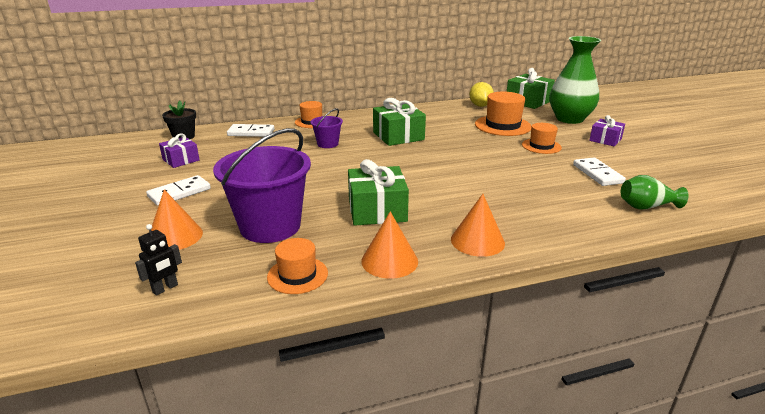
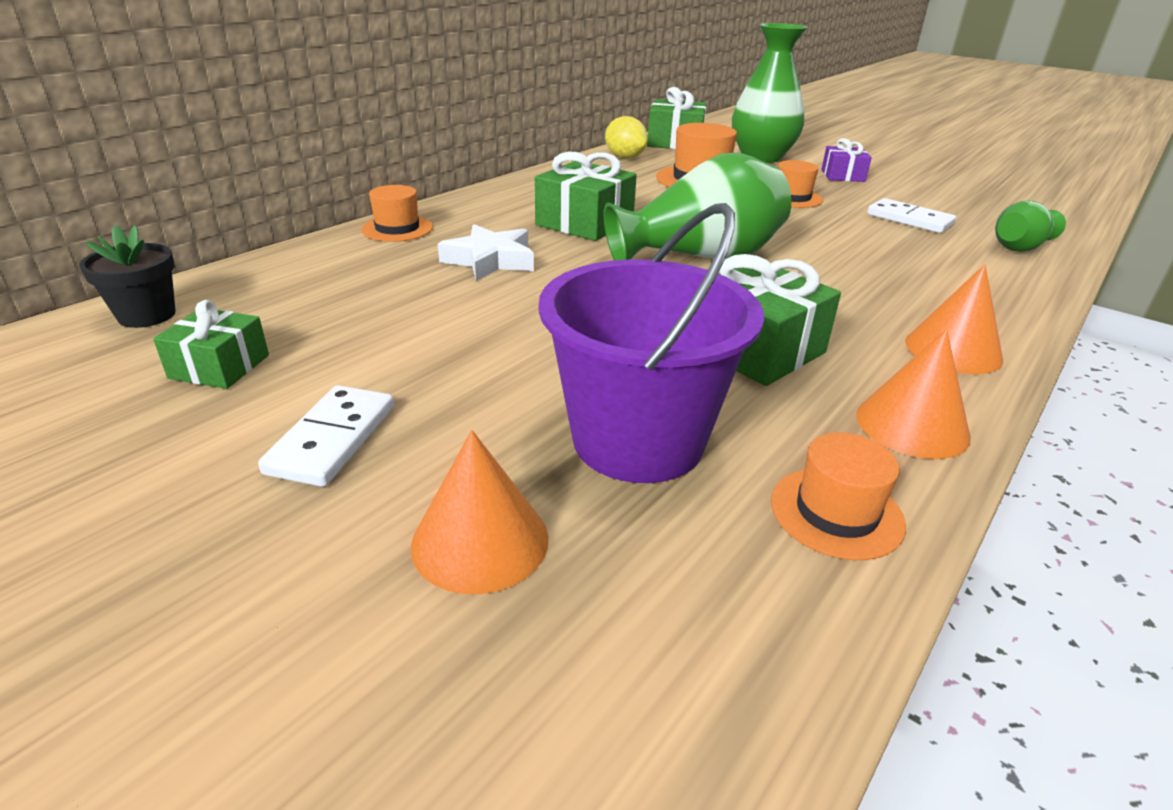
camera: 35 degrees left, 5 degrees up
(165, 288) = (655, 673): black robot -> none
(181, 160) = (220, 366): purple gift -> green gift
(251, 133) = (302, 272): white domino -> none
(327, 144) = (490, 260): purple bucket -> white star
(426, 165) = (700, 257): none -> green vase

